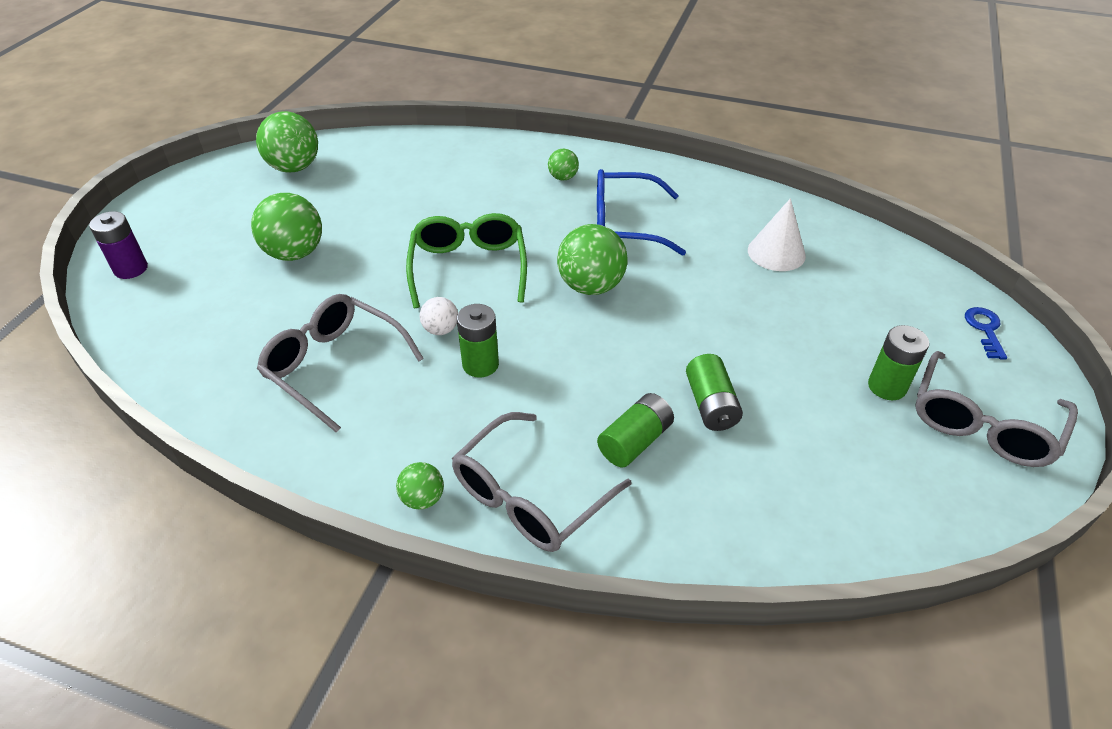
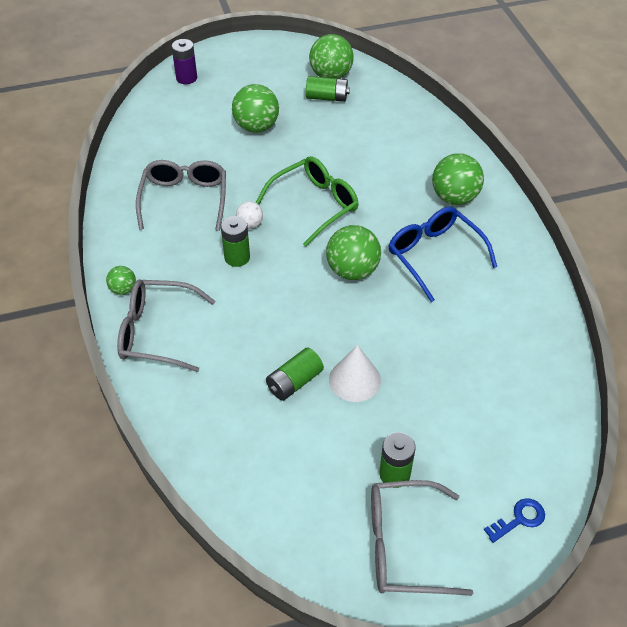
camera: 55 degrees right, 5 degrees up
(563, 177) = (454, 197): green ball -> green ball, size x1.91
(635, 441) = (233, 359): green battery -> green battery (327, 97)
(776, 252) = (488, 353): white cone -> white cone (355, 380)

